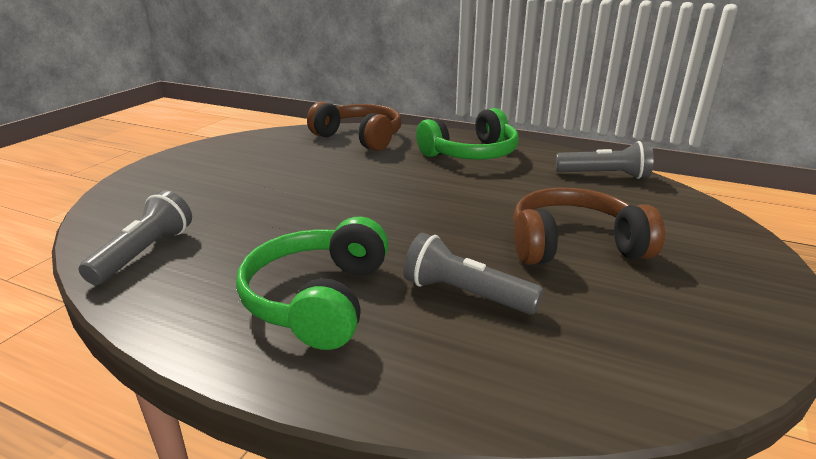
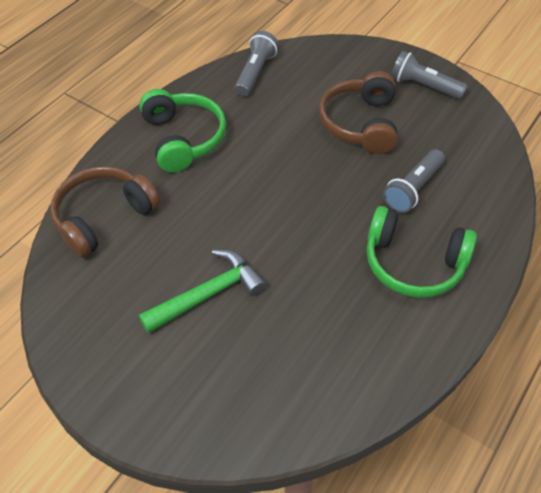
camera: 80 degrees left, 25 degrees up
(145, 253) = (338, 383): grey flashlight -> grey flashlight (424, 86)
(275, 182) = (209, 294): none -> green hammer

